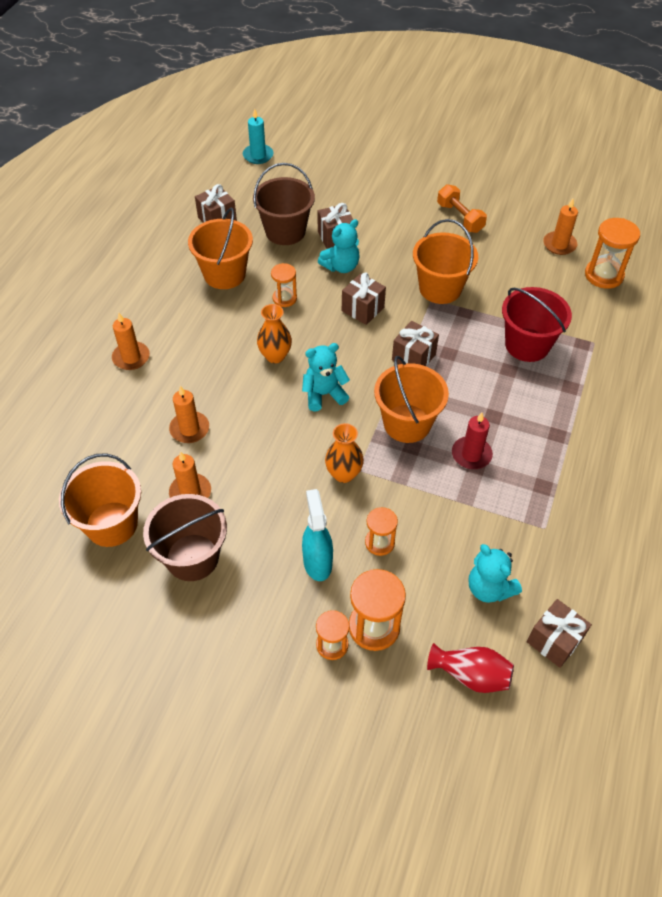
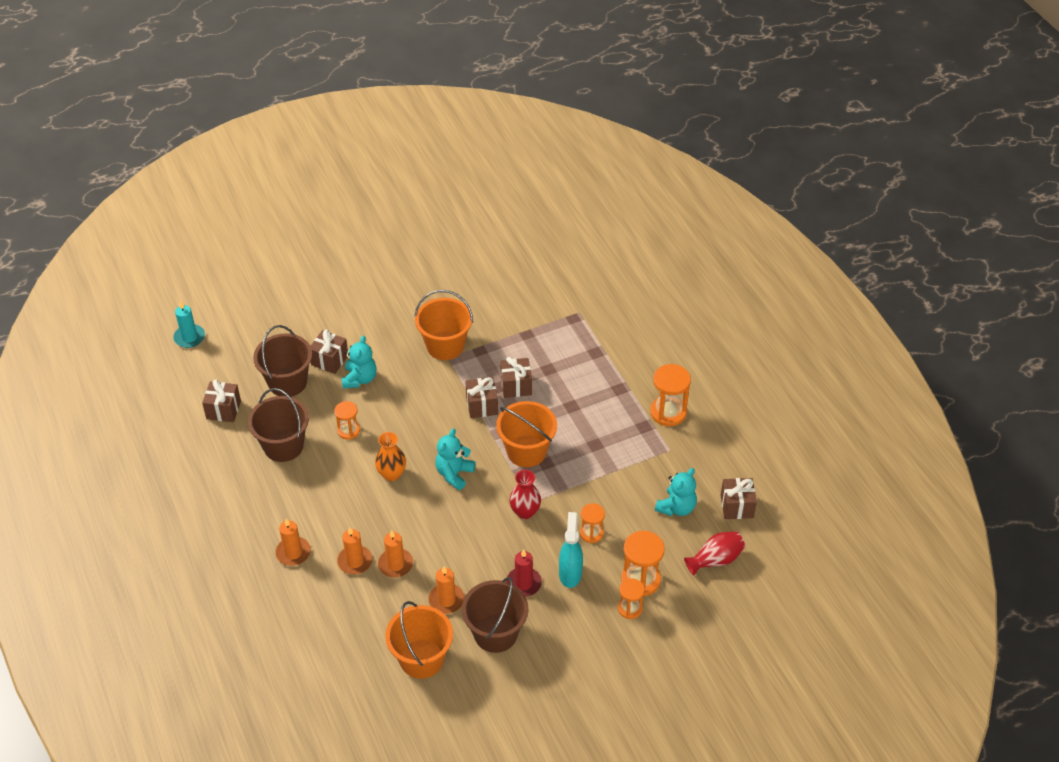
camera: 45 degrees left, 5 degrees down
(224, 274) = (283, 446): orange bucket -> brown bucket
(317, 562) = (570, 573): turquoise spray bottle -> turquoise spray bottle turned 60 degrees clockwise
(343, 474) = (525, 512): orange vase -> red vase
(362, 309) = (411, 398): brown gift -> brown gift (516, 386)
(460, 218) = (399, 283): orange dumbbell -> none
(471, 454) = (585, 440): red candle -> red candle (523, 583)
(489, 588) = (676, 507): turquoise teddy bear -> turquoise teddy bear turned 60 degrees counterclockwise
(527, 345) = (541, 344): red bucket -> none
(559, 245) = (487, 257): orange candle -> orange candle (355, 561)
(603, 275) = (537, 260): orange hourglass -> orange hourglass (668, 412)

